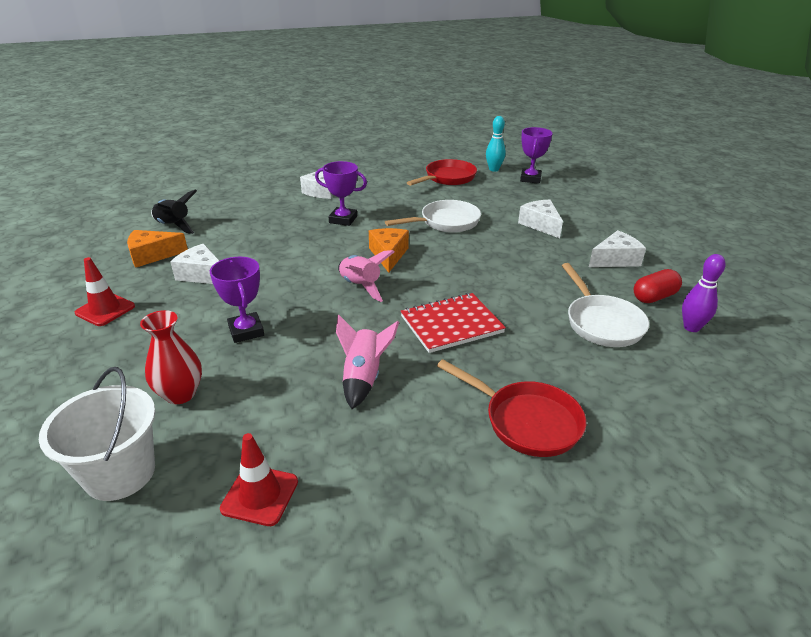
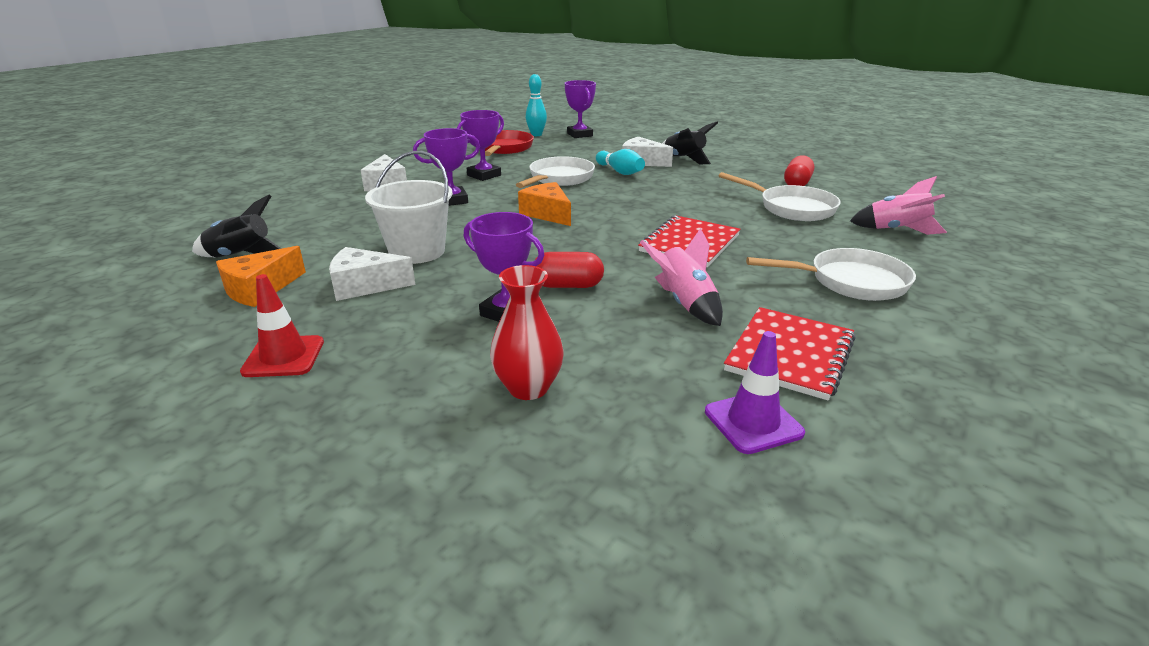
camera: 35 degrees left, 5 degrees down
(120, 473) = (585, 480): white bucket -> white bucket (417, 252)
(260, 495) = (753, 422): red traffic cone -> purple traffic cone
(311, 326) = (568, 285): none -> red capsule
(360, 286) = (562, 243): pink rocket -> pink rocket (897, 230)
(367, 459) = (789, 354): none -> red notebook
(396, 202) = (484, 175): none -> purple trophy
(505, 230) = (620, 172): none -> turquoise bowling pin
(526, 421) = (850, 282): red pan -> white pan
(584, 233) = (684, 159): none -> black rocket
(615, 260) = (734, 169): white cheese -> none
(691, 327) = (848, 193): purple bowling pin -> none

